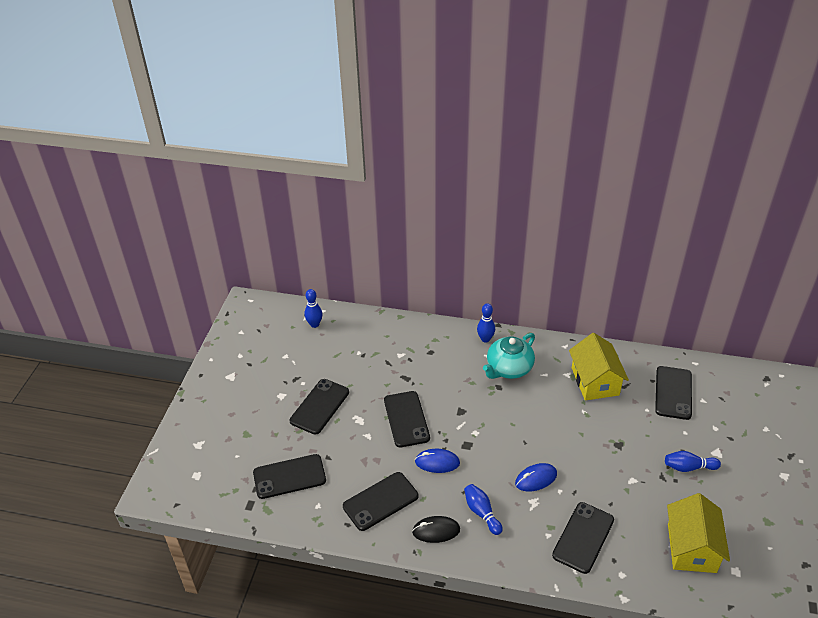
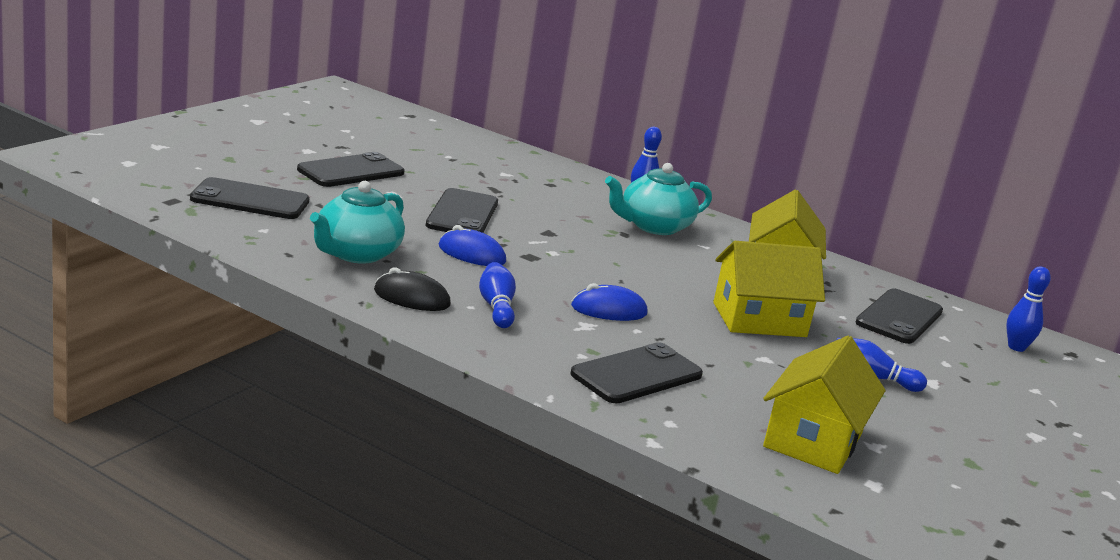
camera: 15 degrees right, 20 degrees down
(314, 324) = (410, 123): blue bowling pin -> blue bowling pin (1016, 347)
(380, 501) = (356, 254): black phone -> turquoise teapot
(610, 440) = (759, 320): none -> yellow house

